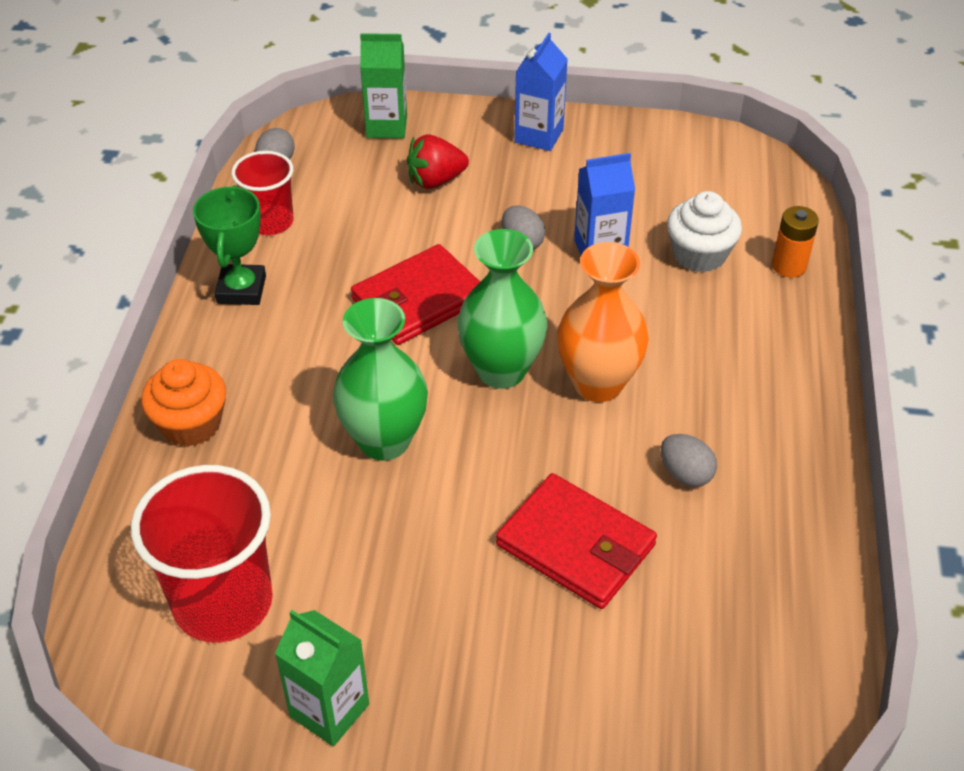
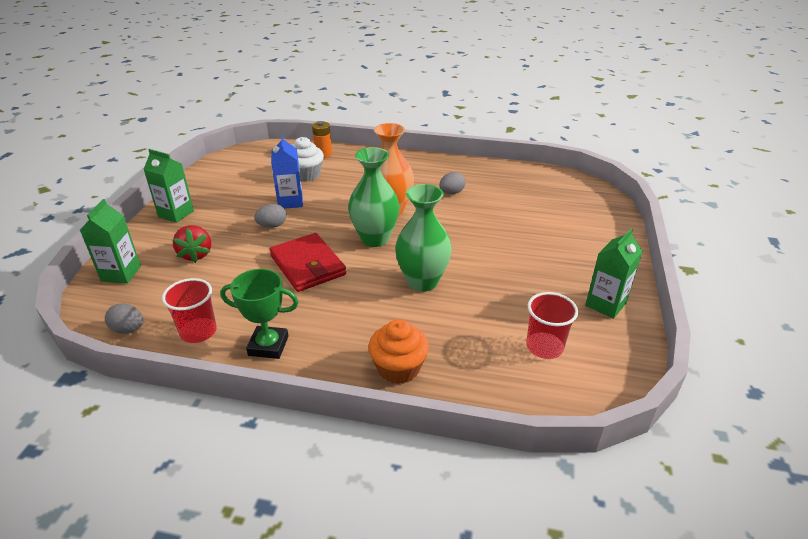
camera: 85 degrees left, 10 degrees down
(223, 602) = (544, 347): red cup -> red cup, size x0.60
(539, 136) = (176, 214): blue carton -> green carton
(576, 545) = (494, 224): red wallet -> none

